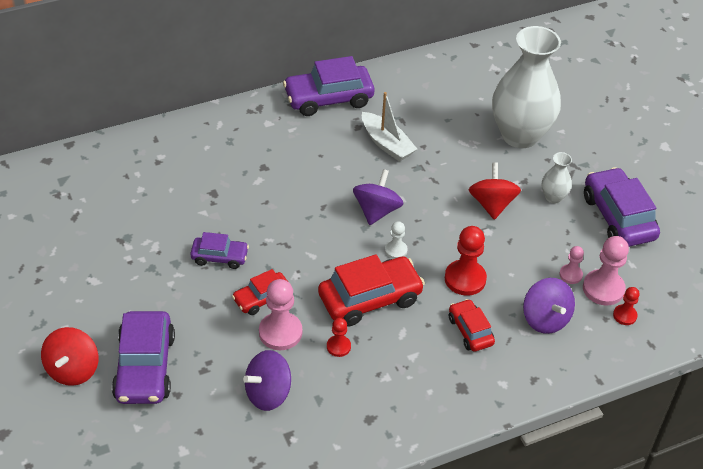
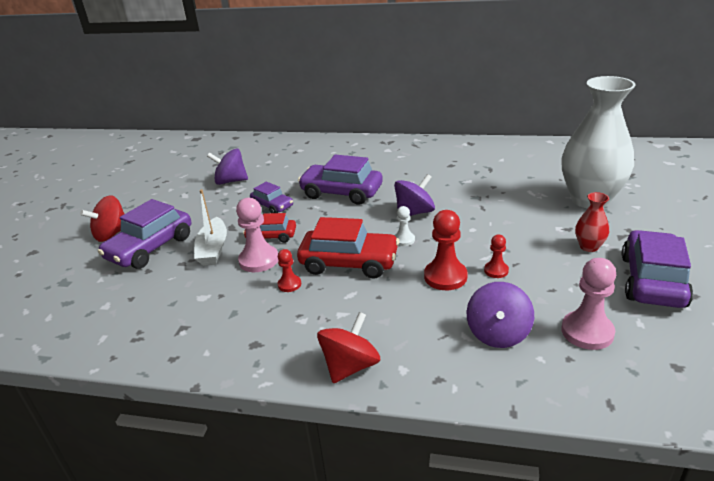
camera: 40 degrees right, 15 degrees down
(268, 393) = (203, 294): purple spinning top -> purple spinning top (231, 181)
(328, 98) = (444, 147): purple car -> purple car (341, 193)
(386, 144) = (464, 178): white boat -> white boat (213, 249)
(470, 331) = (412, 315): red car -> none
(492, 204) = (521, 235): red spinning top -> red spinning top (350, 366)
(553, 197) = (589, 247): white vase -> red vase
(570, 275) = (558, 308): pink pawn -> none
(624, 315) = (595, 364): red pawn -> red pawn (496, 270)

